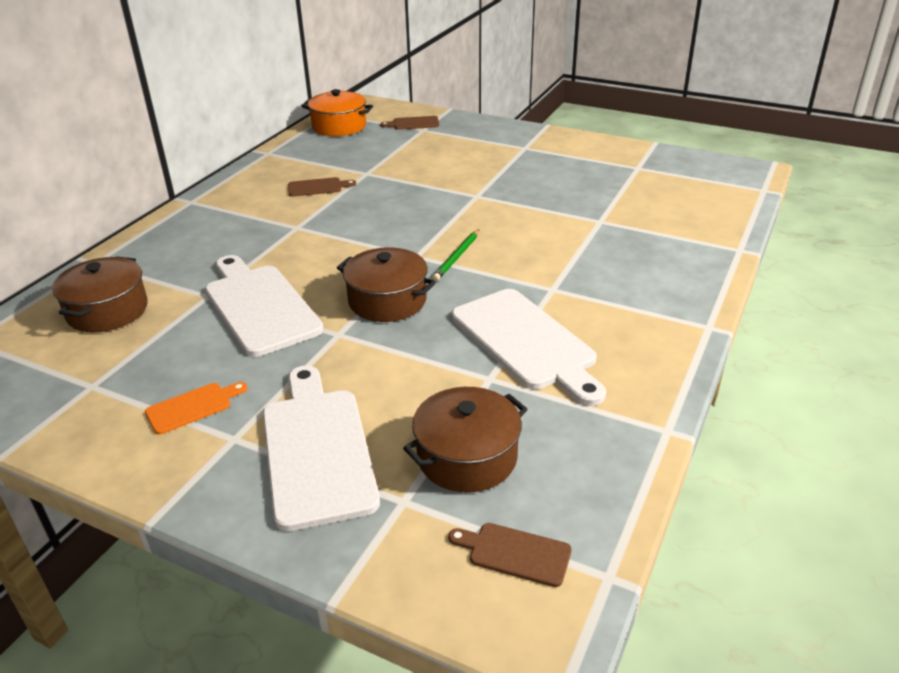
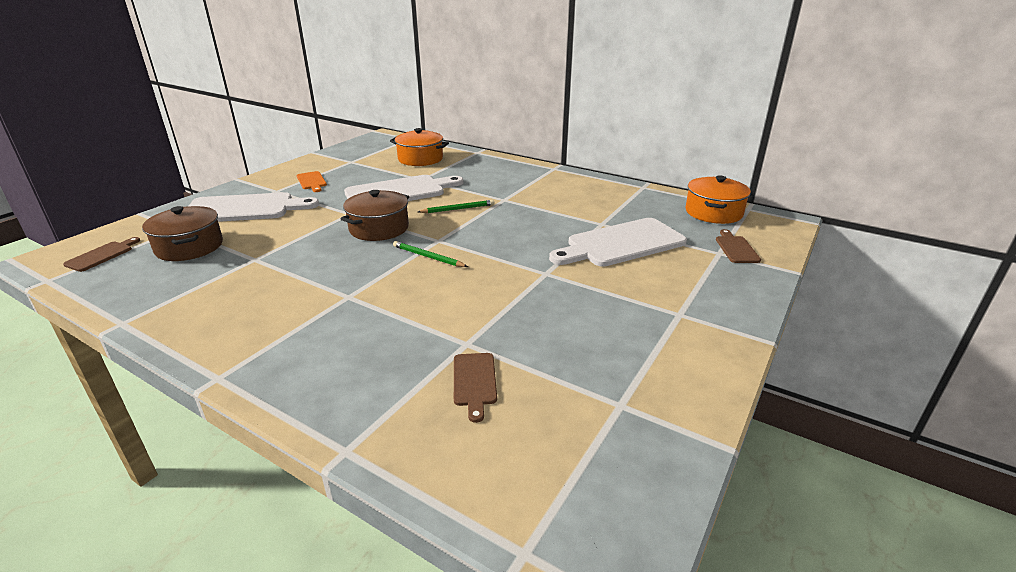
camera: 95 degrees right, 5 degrees down
(107, 310) = (420, 159): brown pot -> orange pot
(317, 187) = (573, 205): brown cutting board -> brown cutting board (474, 382)
(325, 254) = (458, 209): none -> green pencil
(526, 342) = (282, 276): white cutting board -> white cutting board (621, 244)

